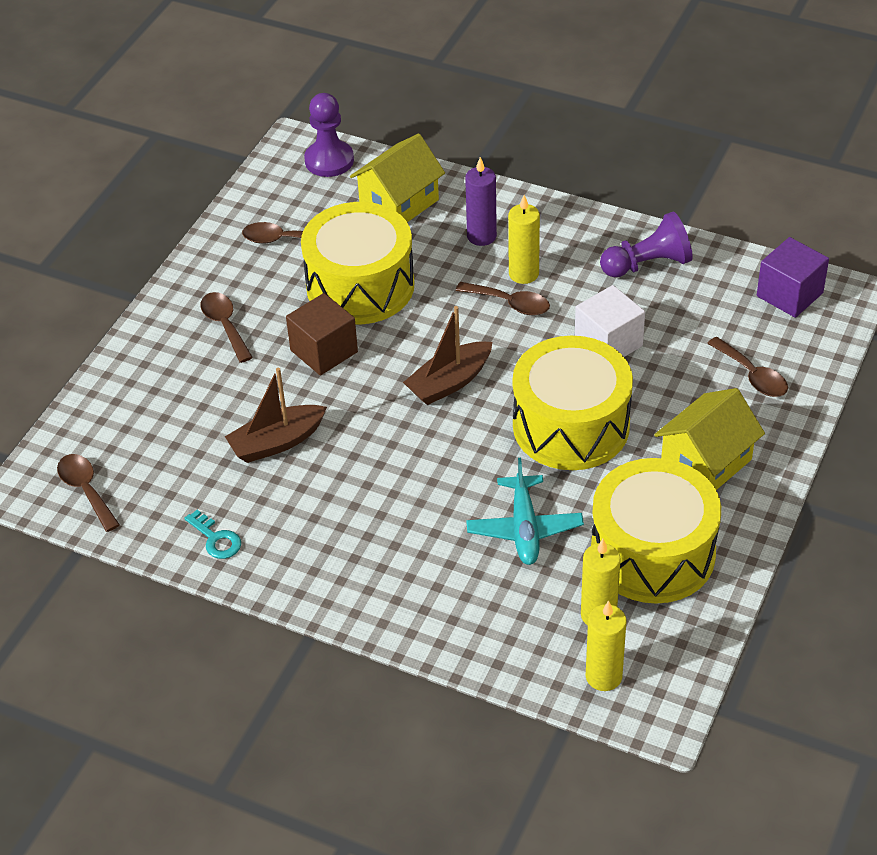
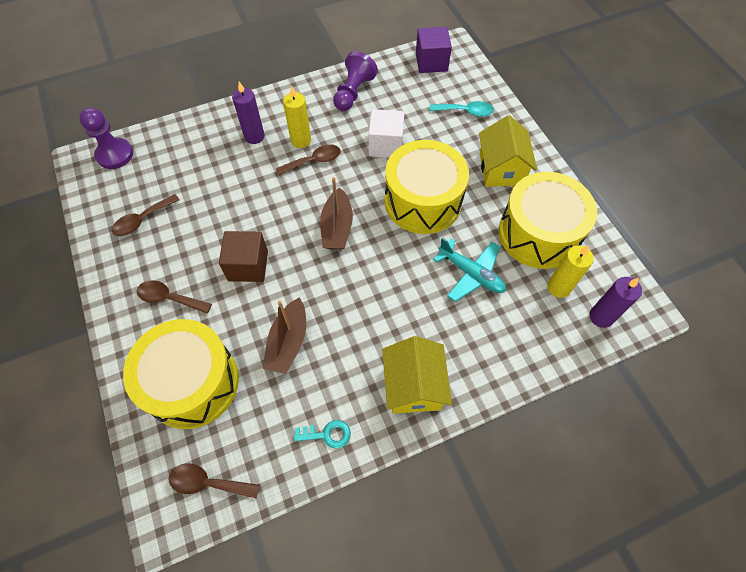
camera: 50 degrees left, 15 degrees up
(360, 286) = (222, 212): yellow drum -> yellow drum (192, 382)
(399, 203) = (186, 150): yellow house -> yellow house (413, 386)
(603, 676) = (601, 317): yellow candle -> purple candle
(752, 376) = (466, 112): brown spoon -> turquoise spoon

